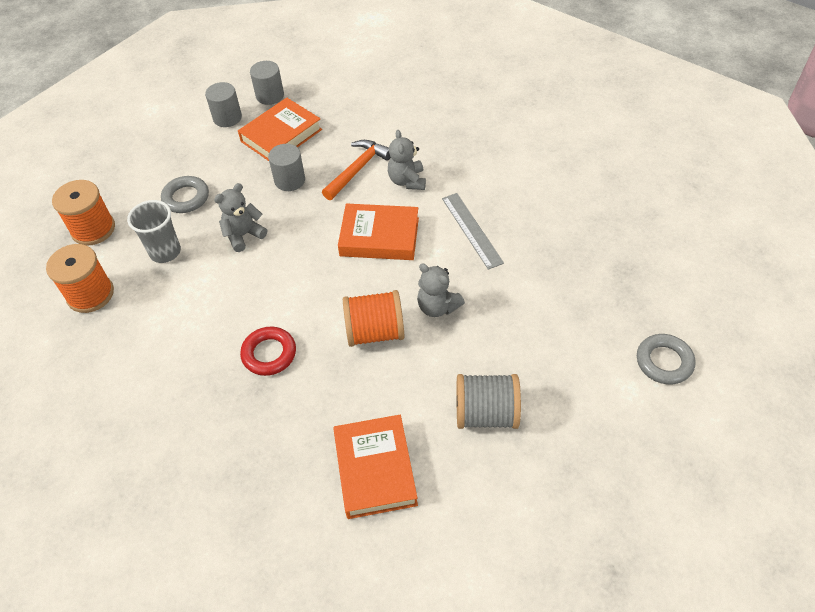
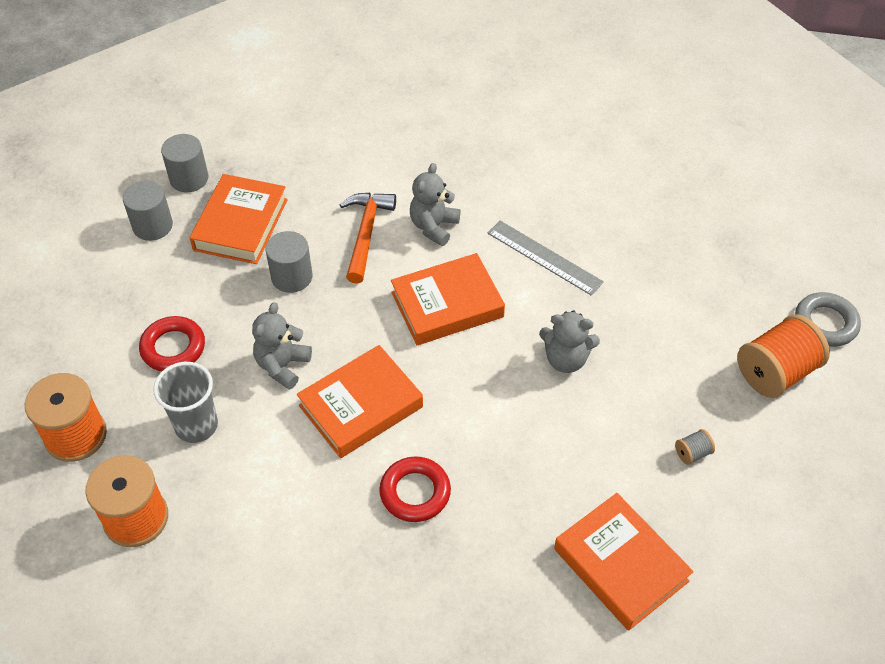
camera: 30 degrees left, 0 degrees up
(186, 198) = (173, 348): grey ring -> red ring
(274, 281) = (361, 406): none -> orange book
(375, 332) = (517, 416): orange spool -> orange spool (775, 372)
(407, 181) = (434, 226): grey teddy bear -> grey teddy bear turned 60 degrees clockwise
(486, 414) = (692, 453): grey spool -> grey spool, size x0.42

